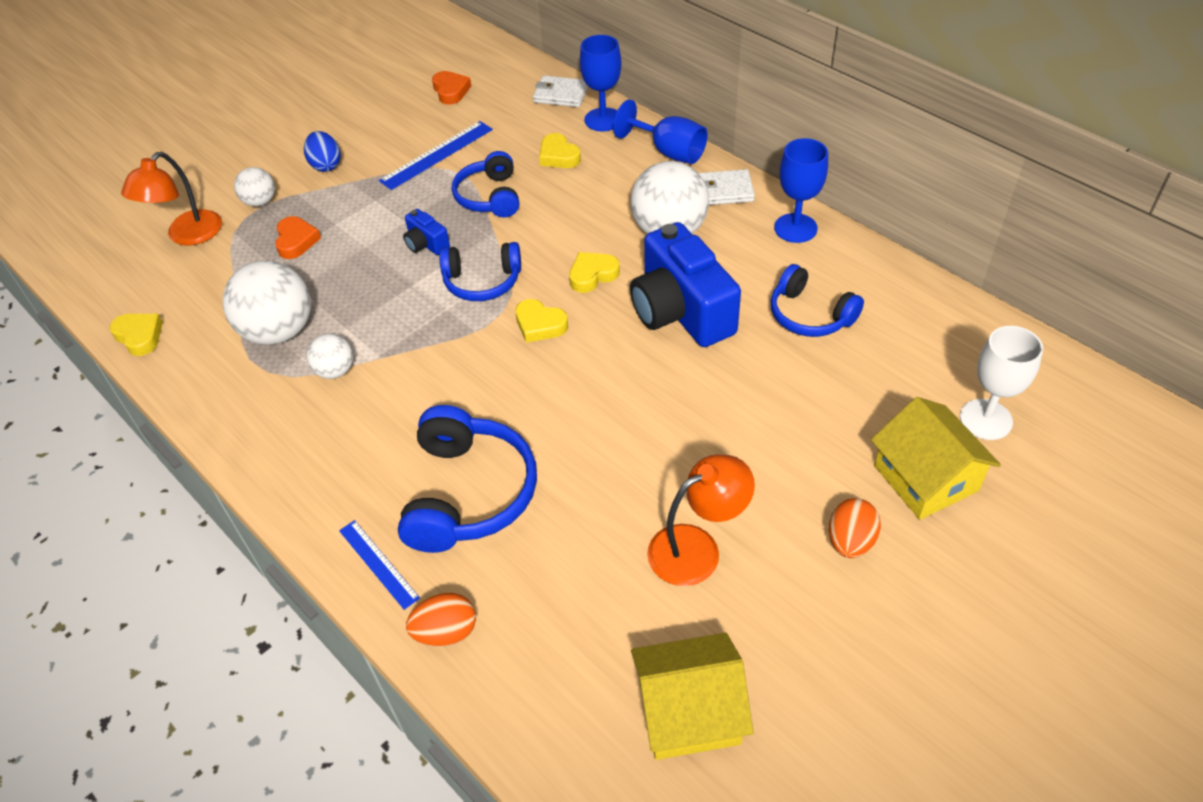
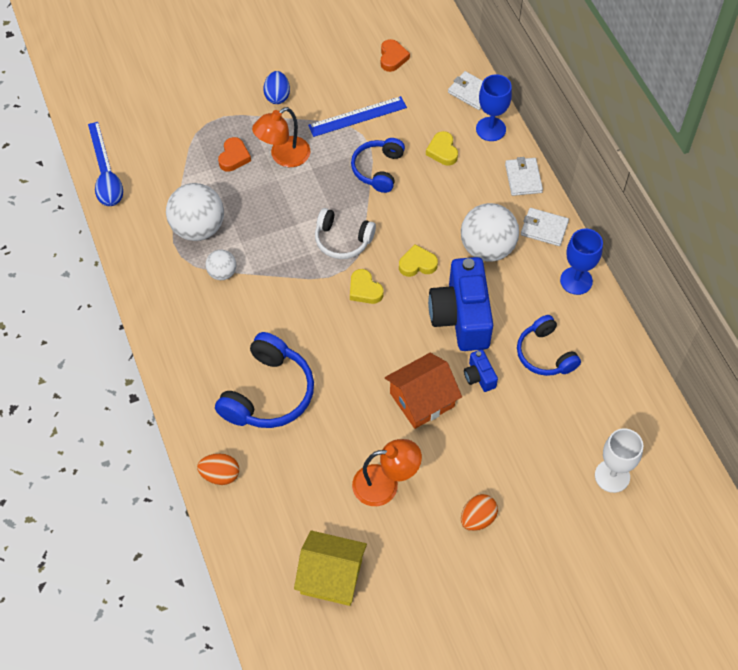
camera: 20 degrees right, 10 degrees up
(139, 336) = (111, 197): yellow heart -> blue egg
(187, 235) = (164, 124): orange lamp -> orange lamp (283, 156)
(260, 202) = (221, 113): white ball -> none
(378, 563) = (199, 417): blue ruler -> blue ruler (99, 148)
(426, 244) = (318, 194): blue camera -> blue camera (479, 376)
(482, 281) = (342, 240): blue headphones -> white headphones
(669, 152) = (523, 178): blue goblet -> white wallet
(686, 423) = (422, 400): none -> orange house
(926, 478) = (548, 499): yellow house -> none

